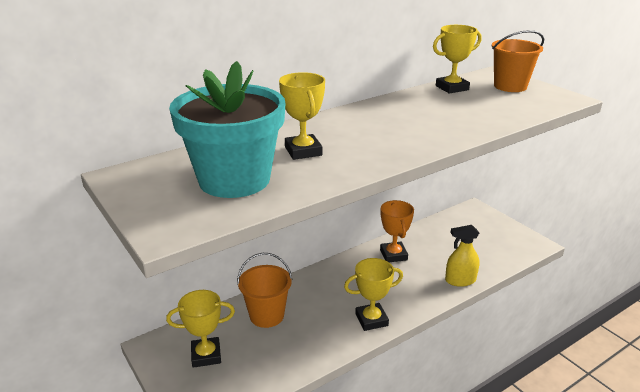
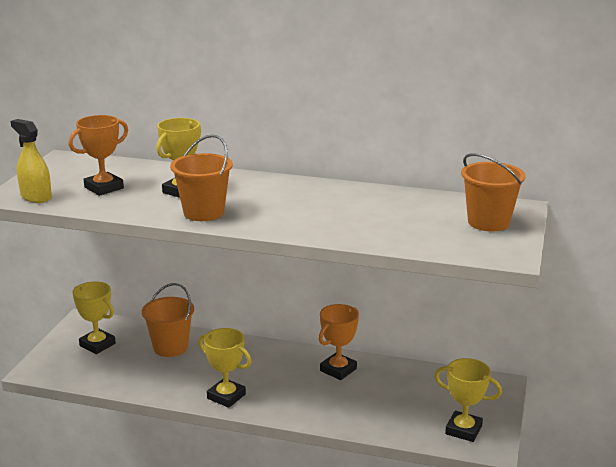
camera: 50 degrees right, 5 degrees down
(234, 180) = (104, 188): turquoise flower pot -> orange trophy
(364, 157) = (204, 212): none -> orange bucket
(452, 88) = (428, 200): yellow trophy -> yellow trophy (463, 430)
(460, 280) = (349, 421): yellow spray bottle -> yellow spray bottle (36, 197)

